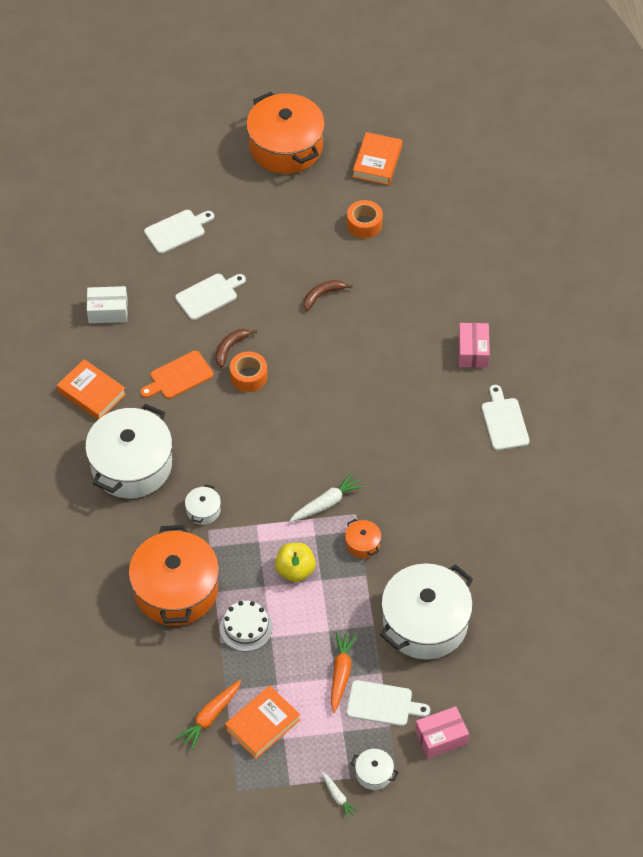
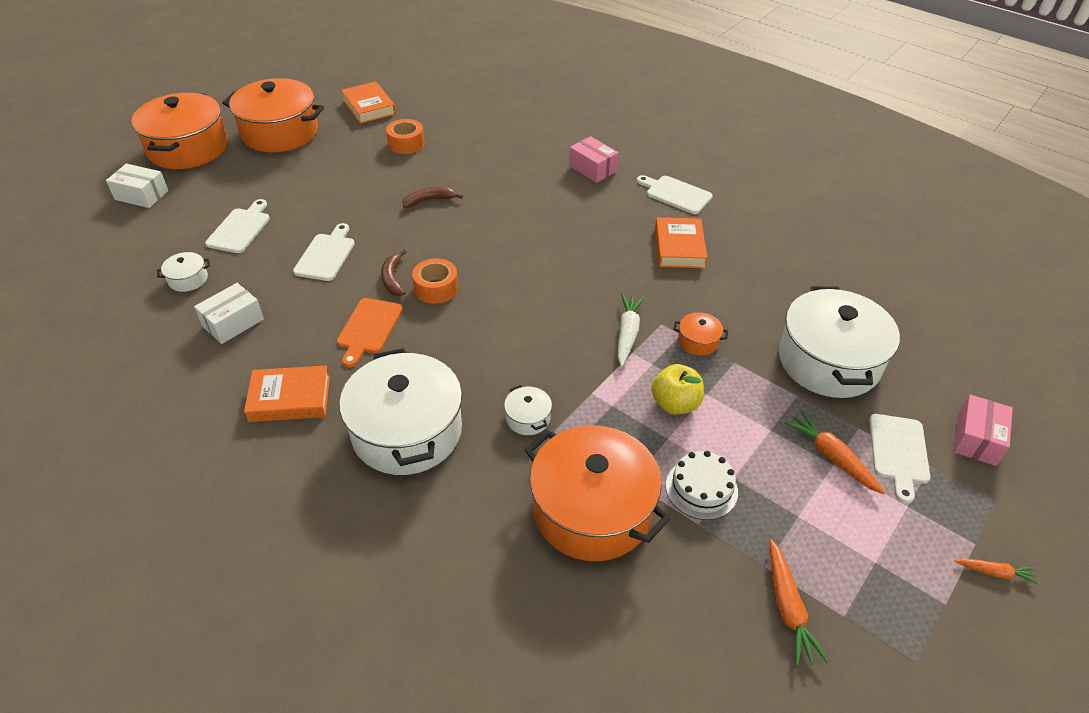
camera: 45 degrees left, 10 degrees down
(142, 150) = (141, 195): none -> white box
(209, 120) = (188, 148): none -> orange pot
(262, 724) = (840, 567): orange book -> orange book (679, 247)
(322, 295) = (429, 200): brown banana -> brown banana turned 60 degrees clockwise
(338, 797) = (994, 572): white carrot -> orange carrot
(374, 773) = (984, 520): white pot -> white pot (188, 279)
(383, 704) = (898, 452): white cutting board -> white cutting board turned 135 degrees clockwise

